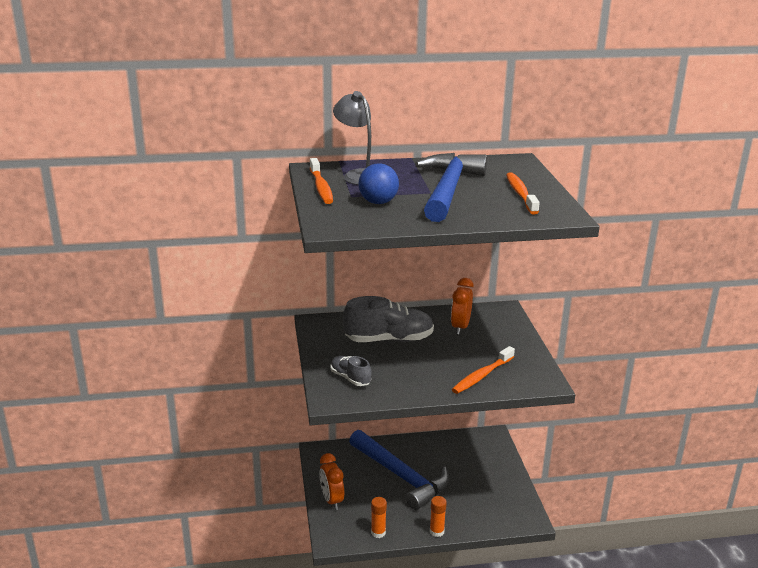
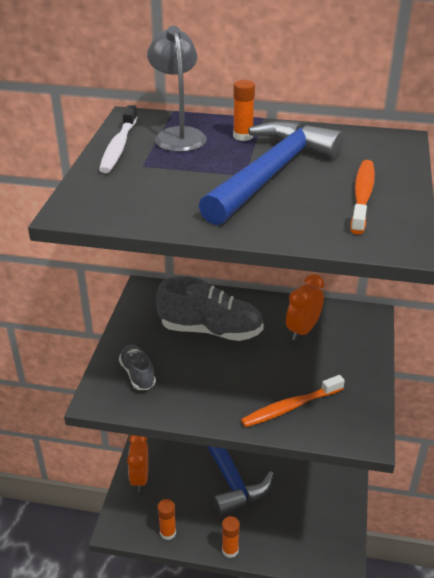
camera: 20 degrees right, 10 degrees up
(321, 187) = (118, 146): orange toothbrush -> white toothbrush
(378, 202) = (167, 180): blue ball -> none
(407, 170) = (243, 136): none -> orange glue stick

